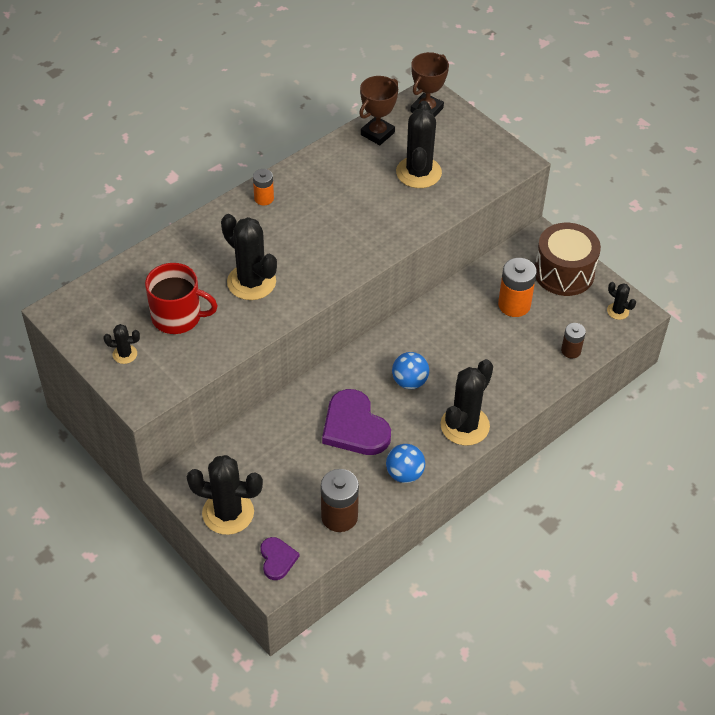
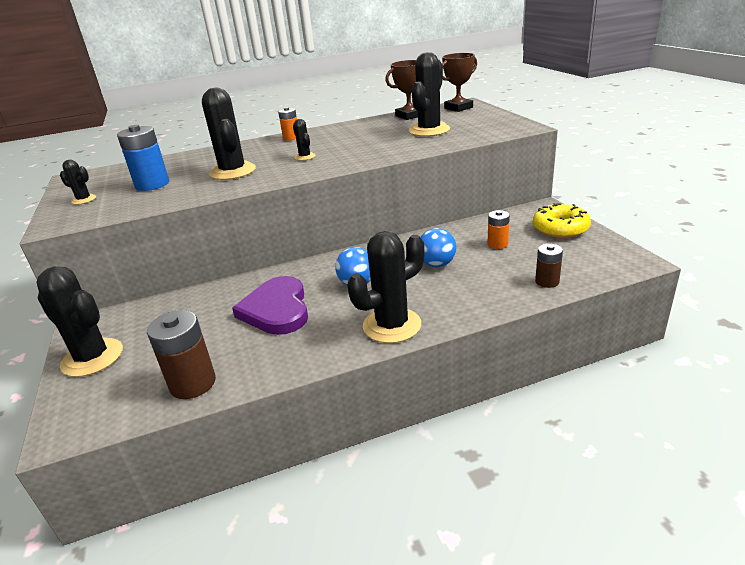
camera: 25 degrees right, 20 degrees down
(178, 317) = (152, 184): red mug -> blue battery
(277, 559) = (90, 411): purple heart -> none
(404, 474) = (295, 357): blue ball -> blue ball (437, 264)
(514, 305) = (497, 244): orange battery -> orange battery, size x0.60
(564, 273) = (560, 229): brown drum -> yellow donut
(617, 311) = (613, 259): black cactus -> black cactus (305, 157)

